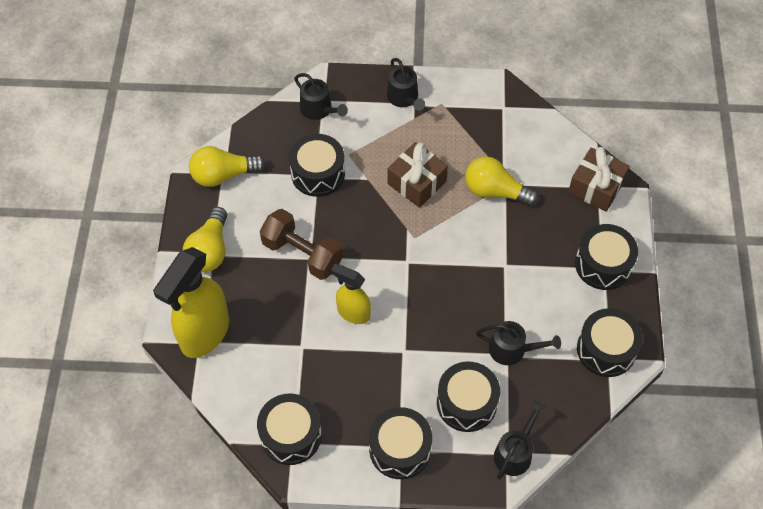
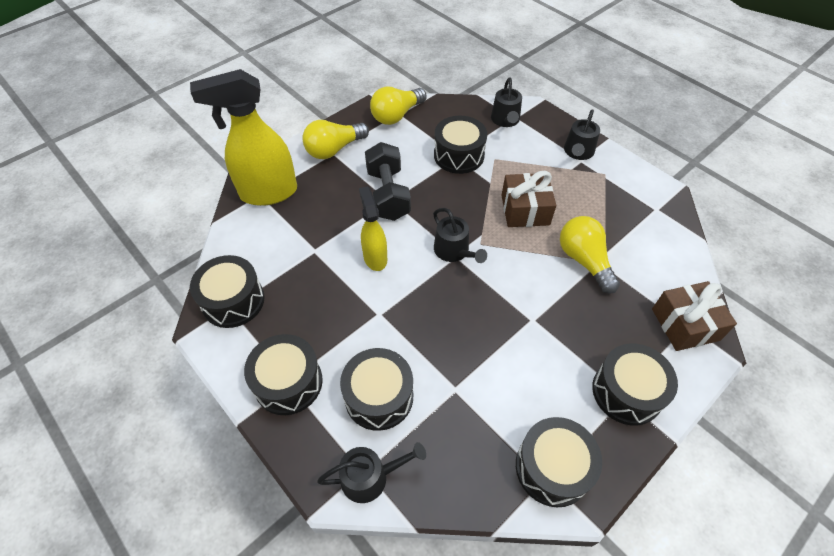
camera: 45 degrees right, 5 degrees down
(223, 175) = (396, 115): yellow light bulb -> yellow light bulb turned 75 degrees counterclockwise
(302, 254) = (388, 194): brown dumbbell -> black dumbbell
(512, 349) = (464, 389): black watering can -> black watering can (454, 251)

